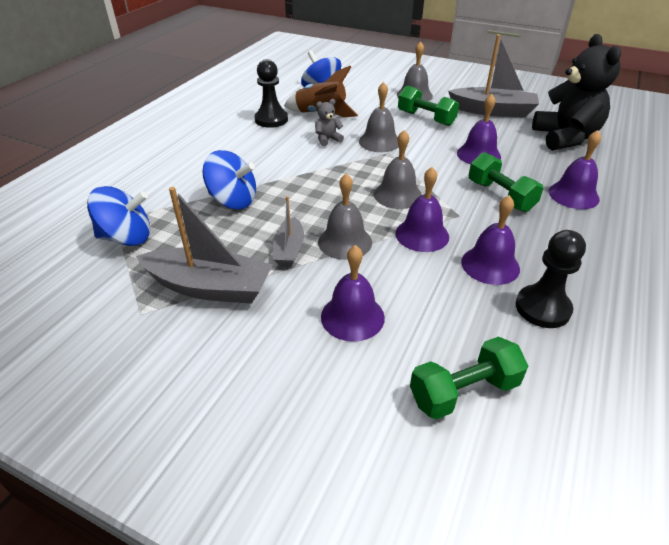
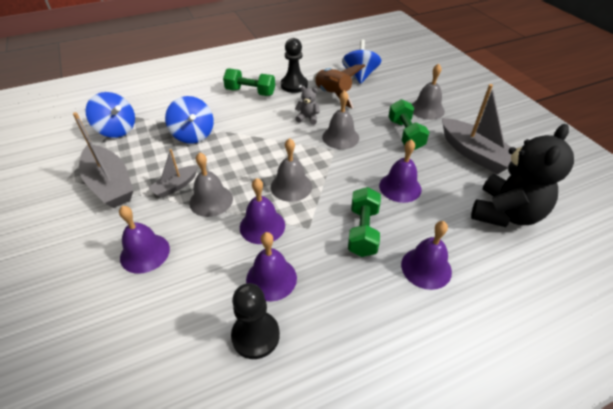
camera: 40 degrees right, 5 degrees up
(464, 391) = (128, 347): green dumbbell -> green dumbbell (250, 92)

